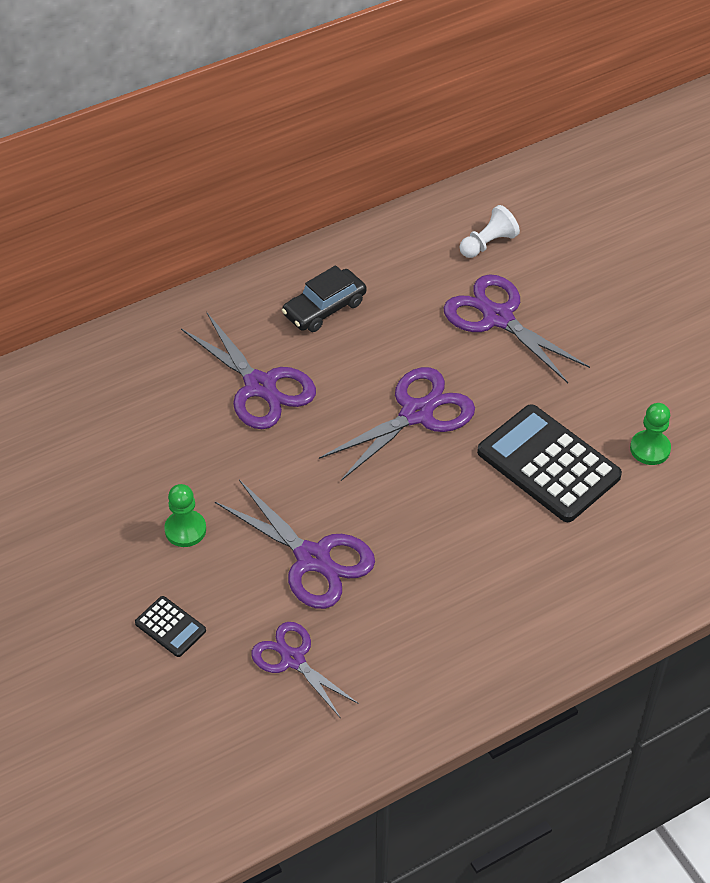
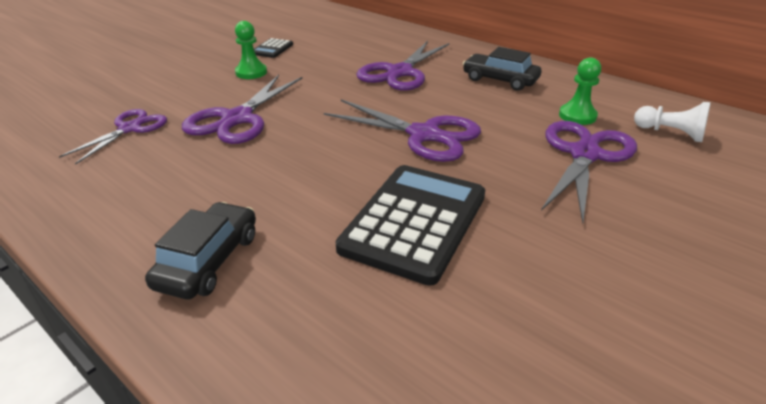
camera: 70 degrees right, 15 degrees down
(170, 627) = (161, 82): black calculator -> black calculator (272, 49)
(550, 603) = (209, 260): none -> black car
(650, 449) = (499, 305): green pawn -> green pawn (577, 116)

